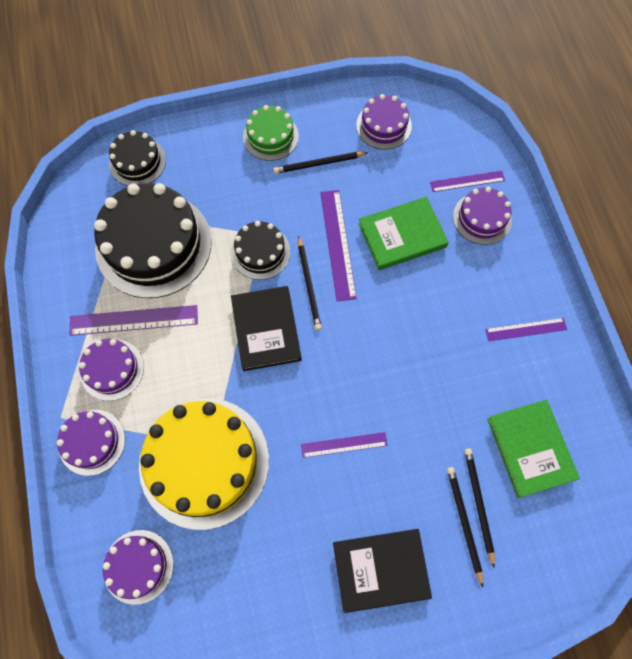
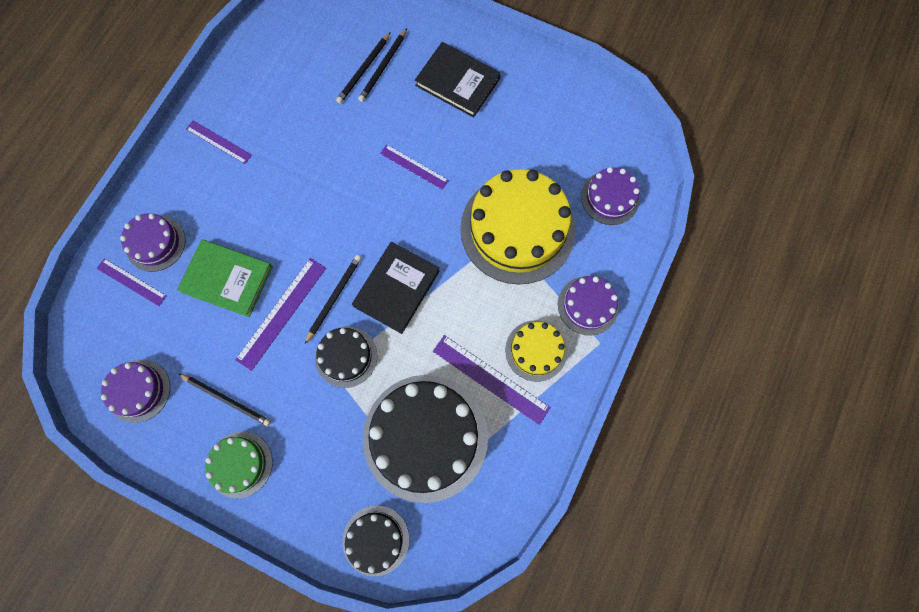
camera: 140 degrees left, 5 degrees up
(112, 369) = (536, 350): purple cake -> yellow cake
(530, 448) = (299, 73): green book -> none

